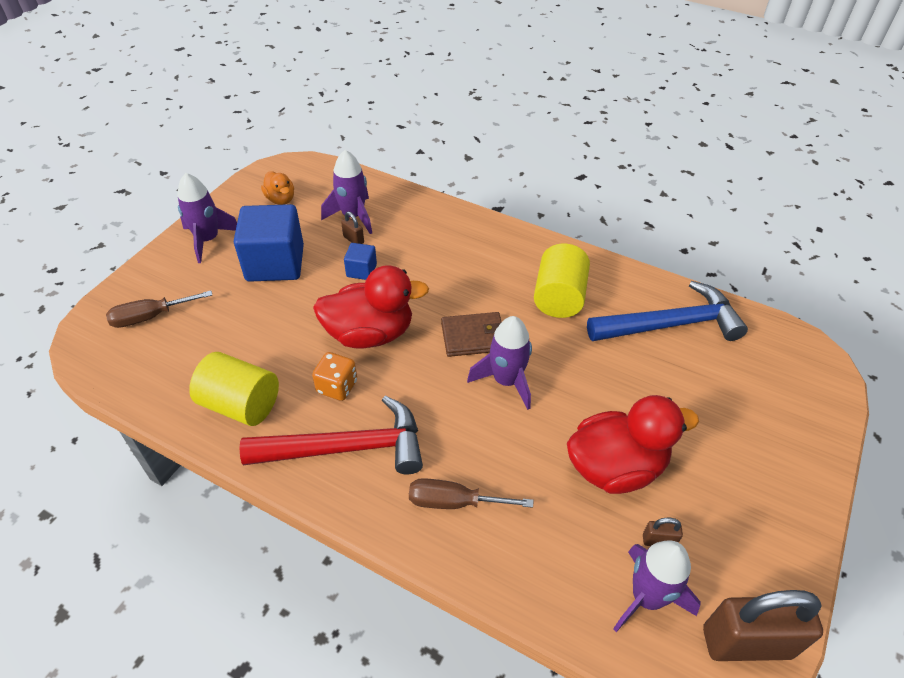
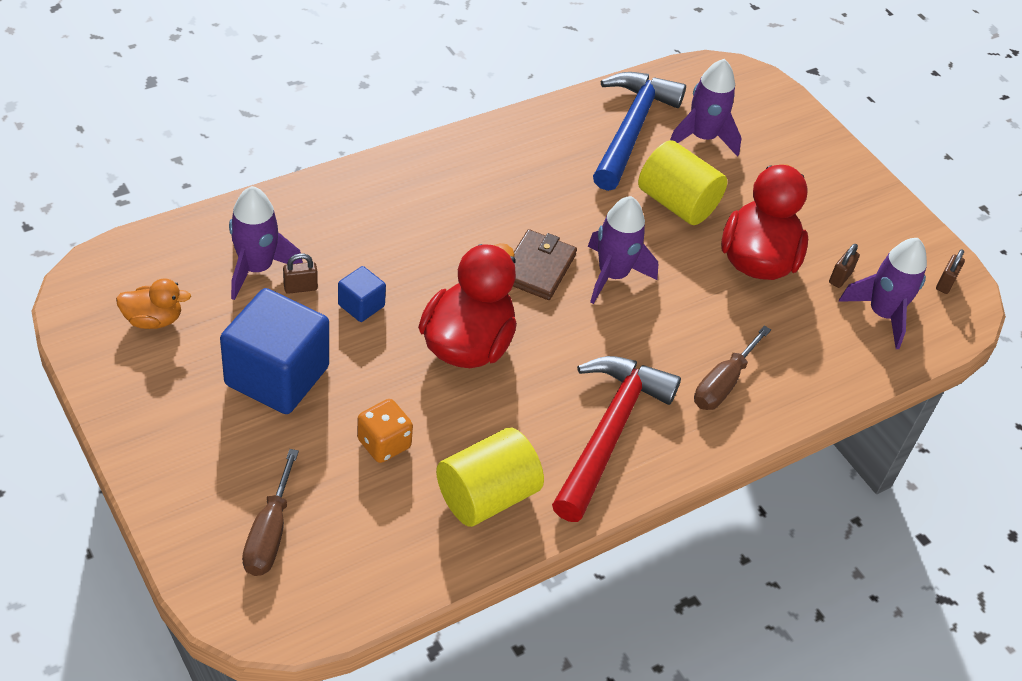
camera: 65 degrees left, 0 degrees up
(208, 240) = (168, 424): purple rocket -> purple rocket (702, 138)
(337, 386) = (523, 405): orange dice -> orange dice (384, 443)
(559, 297) = (536, 179): yellow cylinder -> yellow cylinder (677, 203)
(746, 642) = (945, 283): brown padlock -> brown padlock, size x0.42

